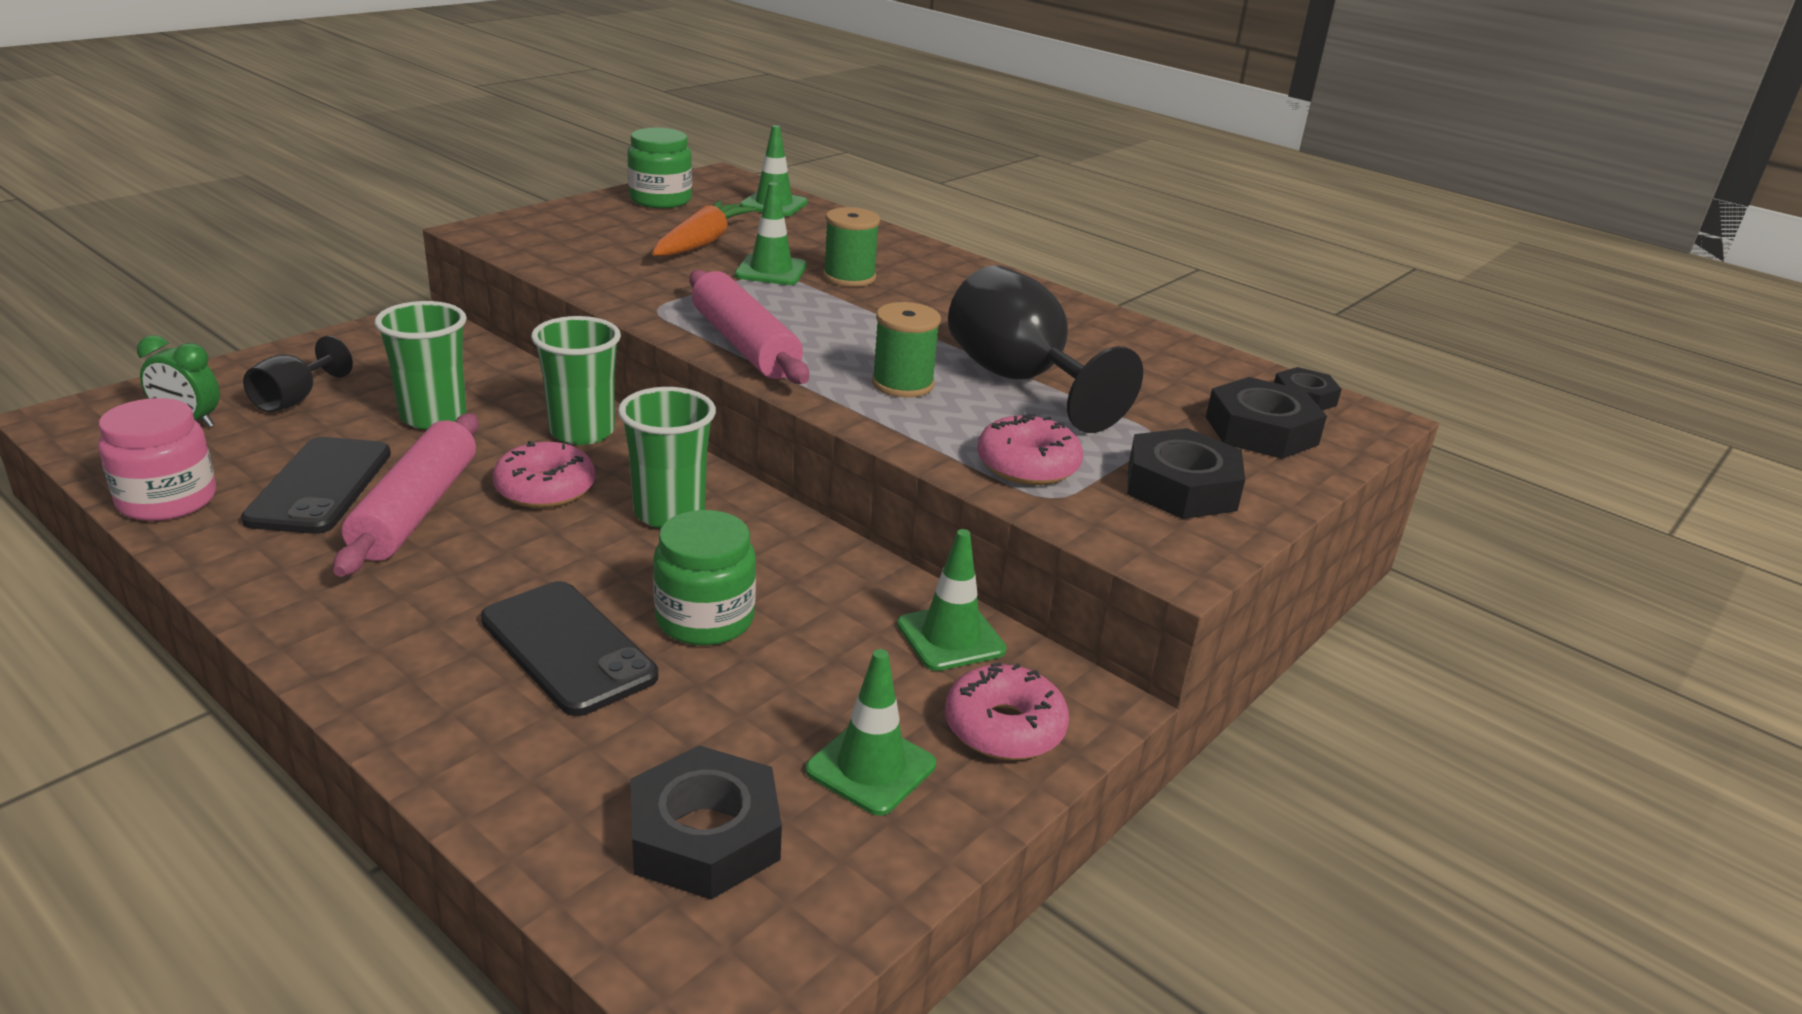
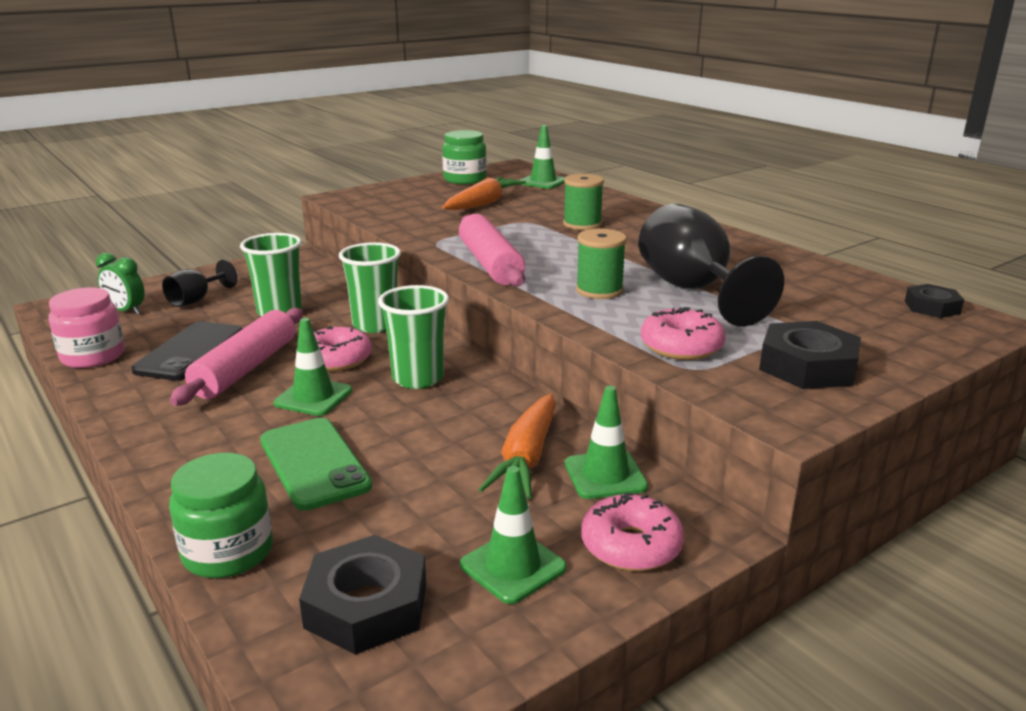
camera: 15 degrees right, 5 degrees down
(568, 648) = (314, 463): black phone -> green phone
(705, 619) = (419, 450): green jar -> green jar (228, 552)
(771, 271) = (526, 220): green traffic cone -> green traffic cone (313, 397)
(847, 620) = (526, 458): none -> orange carrot
(1261, 431) = (888, 329): black nut -> none

